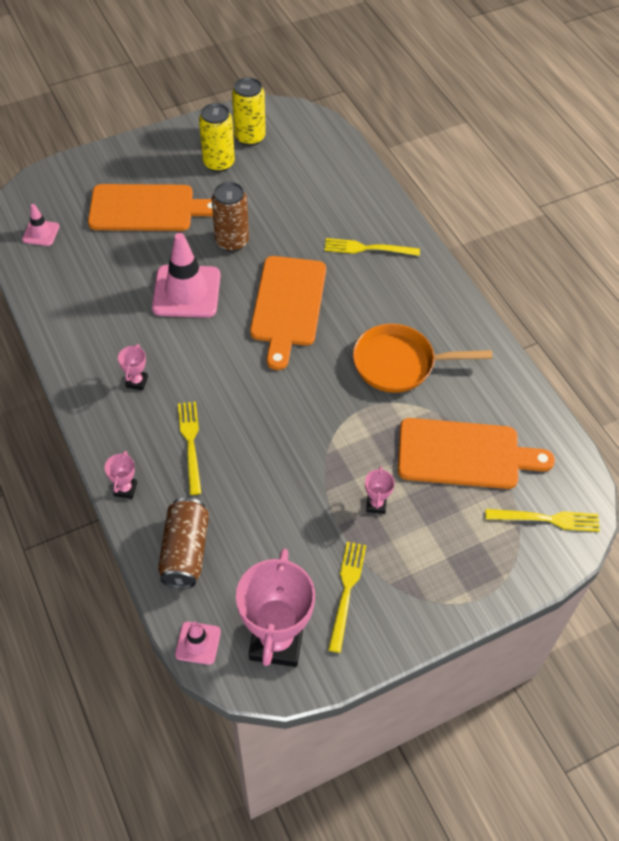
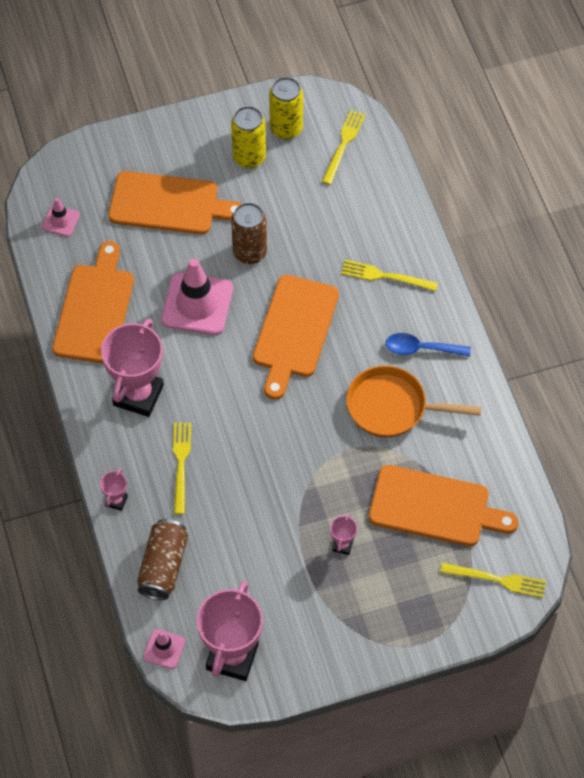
camera: 10 degrees right, 5 degrees up
(83, 307) = (95, 309): none -> orange cutting board
(137, 382) = (138, 395): pink trophy -> pink trophy, size x2.31
(346, 592) = (301, 622): yellow fork -> yellow fork (343, 145)
(416, 307) = (421, 348): none -> blue spoon

